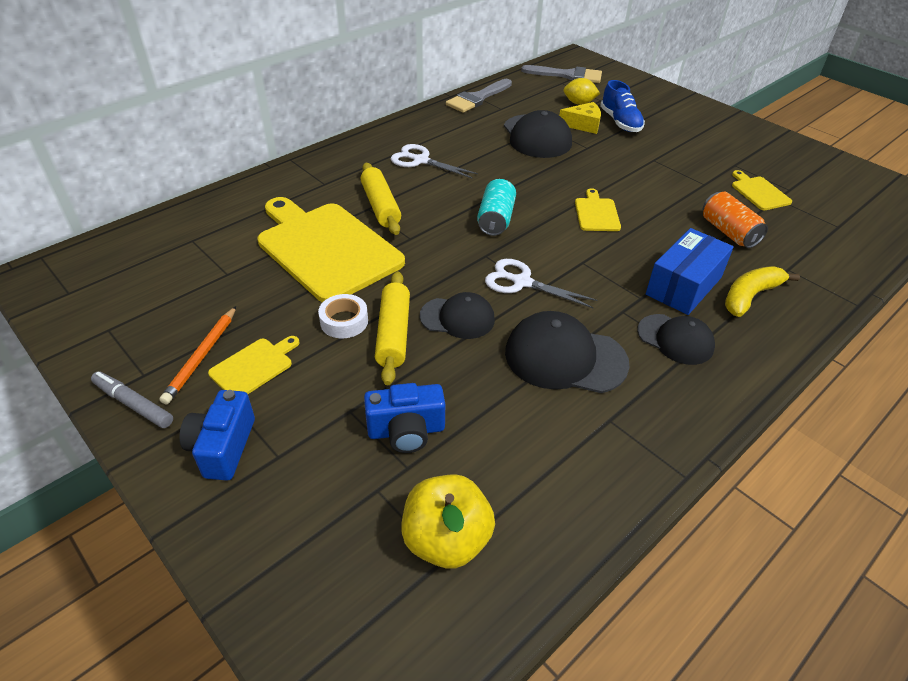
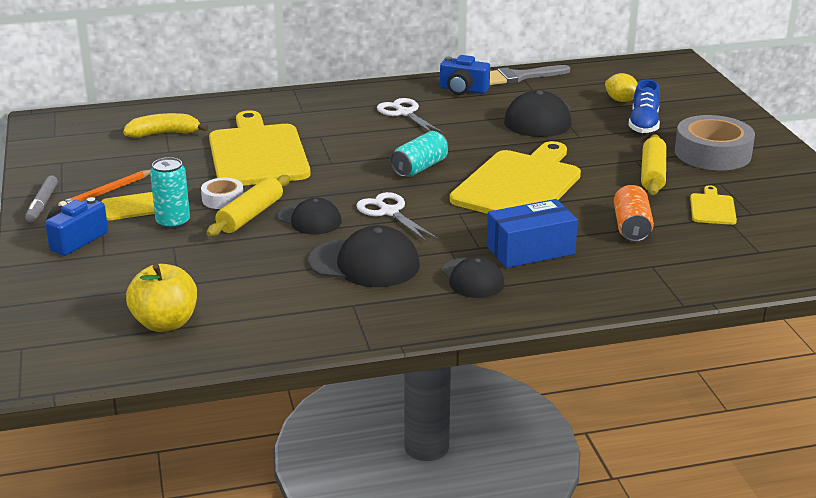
camera: 30 degrees right, 15 degrees down
(133, 404) = (42, 204): grey marker -> grey marker turned 150 degrees counterclockwise
(318, 374) = (173, 222): none -> turquoise can
(381, 206) = (332, 137): yellow rolling pin -> yellow rolling pin (653, 174)
(406, 431) = (199, 267): blue camera -> blue camera (463, 90)
(565, 357) = (364, 263): black cap -> black cap turned 150 degrees clockwise
(568, 75) = (642, 75): grey brush -> none
(583, 125) = (600, 118): yellow cheese -> none
(596, 213) = (519, 185): yellow cutting board -> yellow cutting board, size x2.29
(698, 137) = (712, 153): none -> grey tape
(750, 296) = (583, 272): yellow banana -> yellow banana (164, 134)

